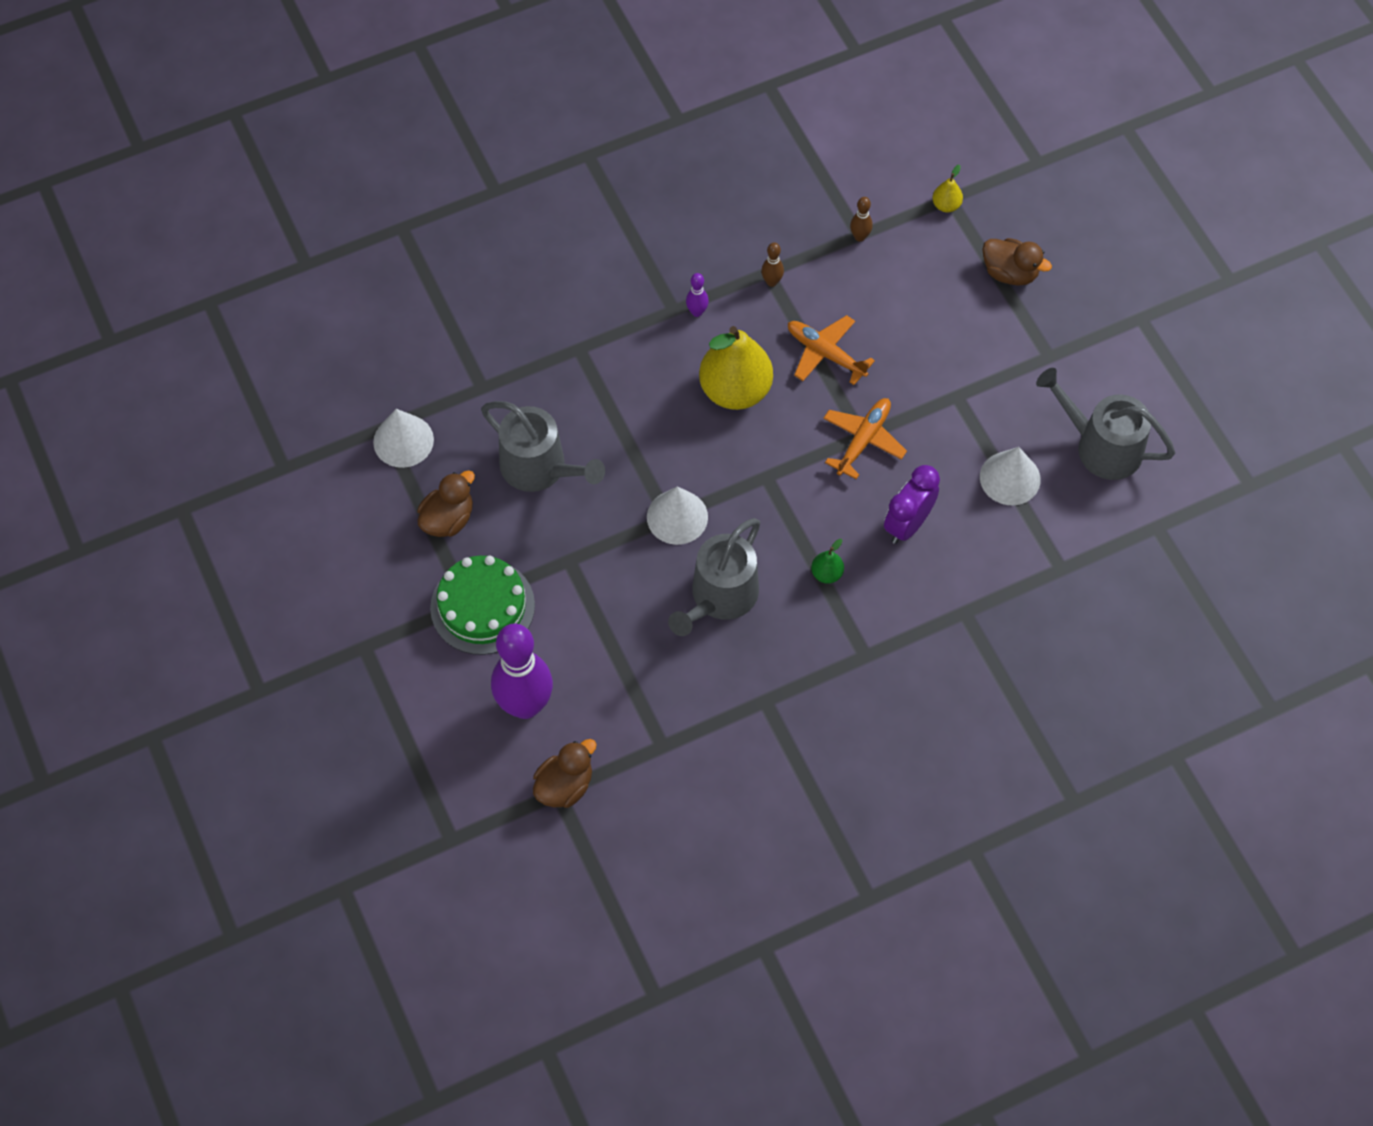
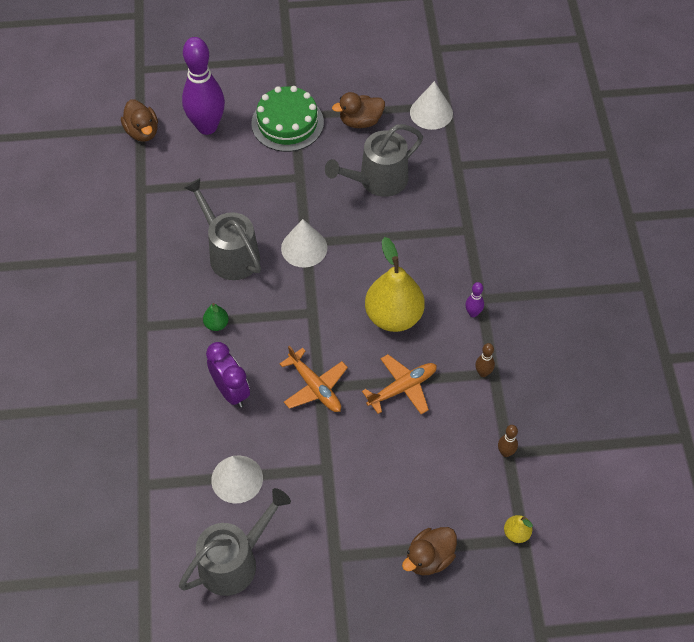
camera: 110 degrees right, 5 degrees down
(448, 519) = (360, 121): brown duck -> brown duck turned 105 degrees clockwise

